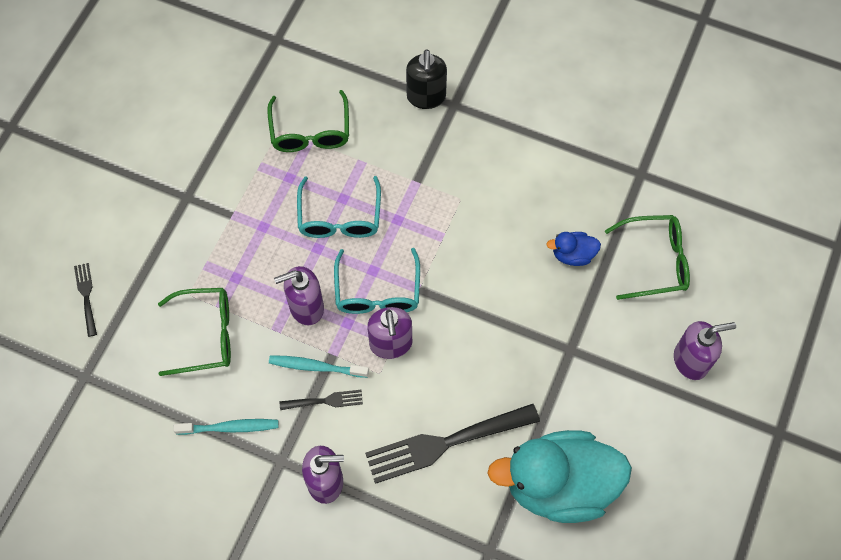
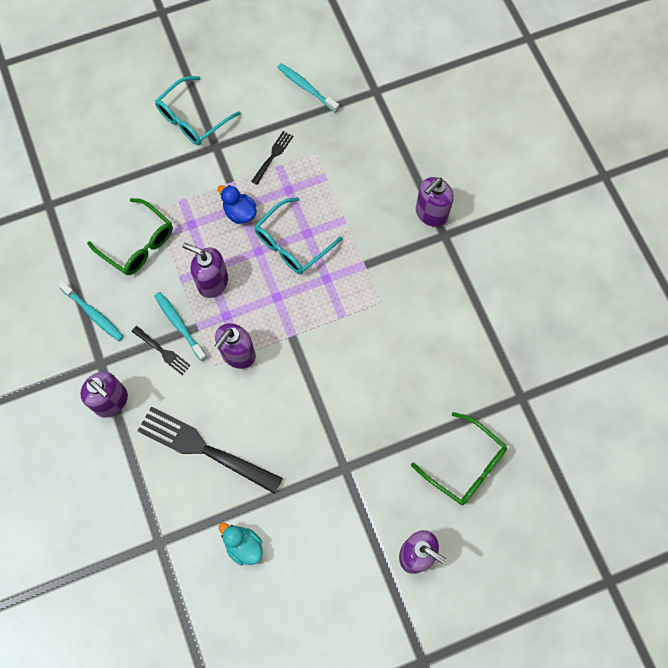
camera: 45 degrees right, 5 degrees up
(86, 296) = (97, 157): black fork -> black fork (273, 156)
(214, 84) = (306, 87): none -> turquoise toothbrush
(310, 132) = (332, 171): green glasses -> none
(377, 292) = (265, 313): turquoise glasses -> turquoise glasses (192, 119)
(426, 97) = (431, 214): black soap dispenser -> purple soap dispenser
(559, 485) = (243, 545): turquoise duck -> turquoise duck, size x0.43
(572, 255) = (414, 408): blue duck -> blue duck (240, 212)

